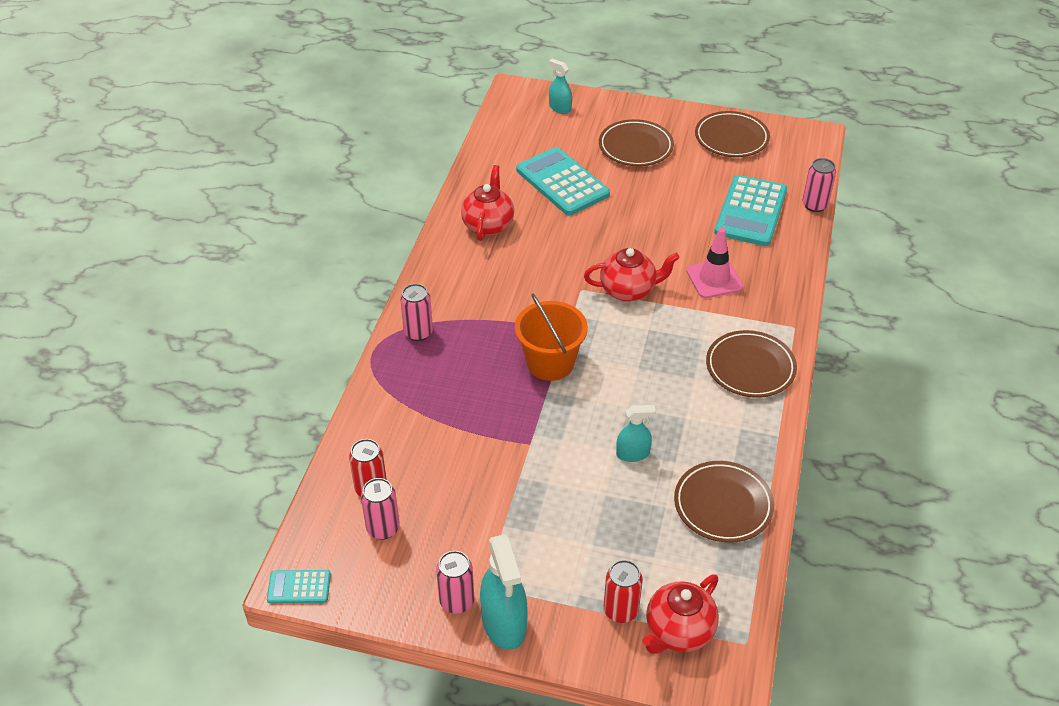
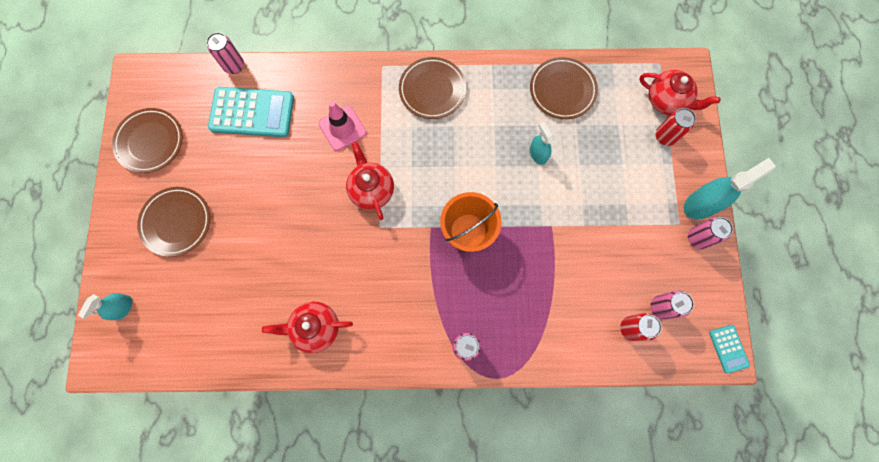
camera: 105 degrees left, 30 degrees up
(562, 182) = (241, 276): turquoise calculator -> none

